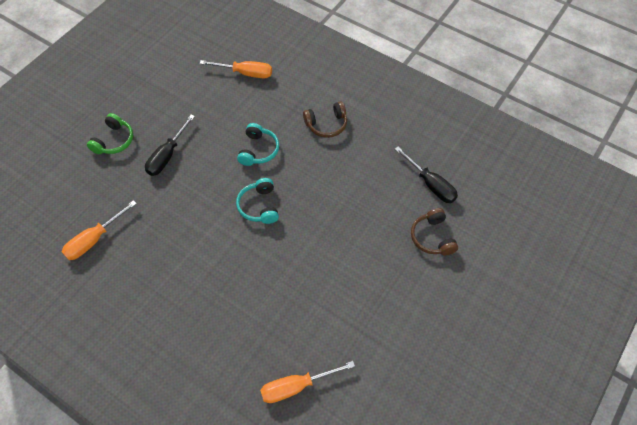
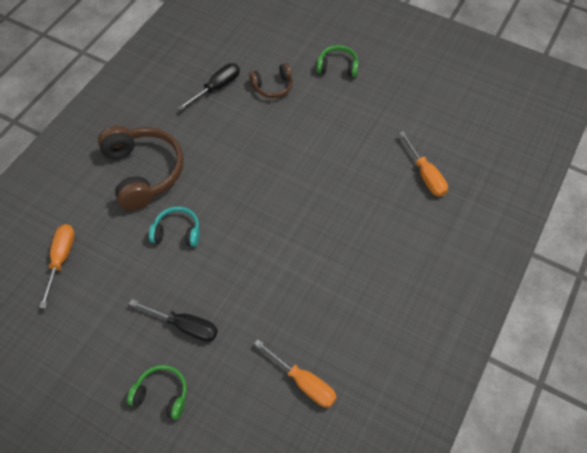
camera: 95 degrees left, 0 degrees up
(259, 206) = (249, 223): turquoise headphones -> none
(326, 124) = (143, 172): brown headphones -> brown headphones, size x1.90
(464, 309) = (337, 67): none -> green headphones

